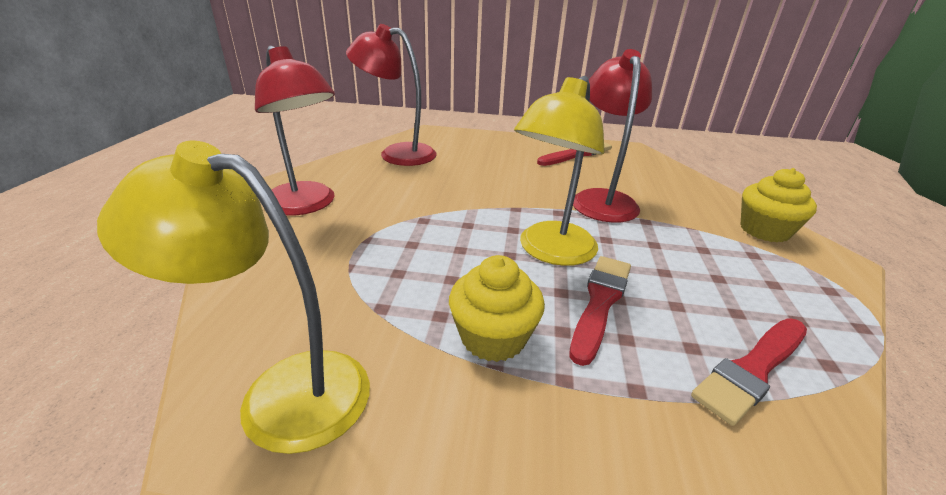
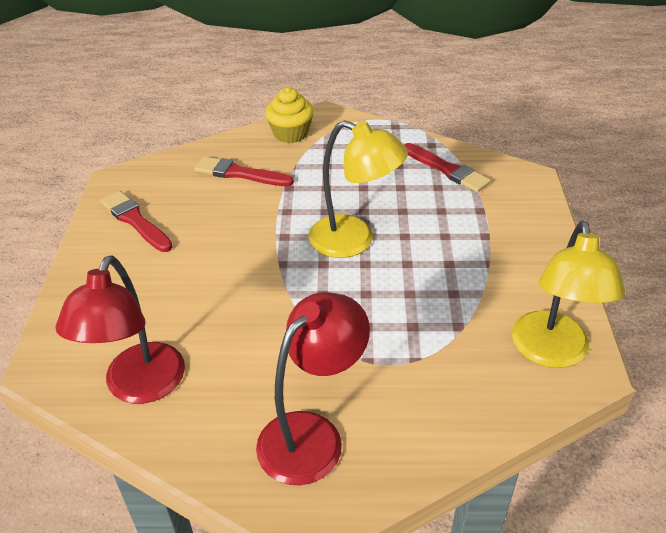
camera: 95 degrees left, 10 degrees up
(493, 337) = (464, 265): yellow cupcake -> none
(600, 302) = (410, 218): red brush -> red brush (239, 173)
(602, 199) = (252, 209): red lamp -> none

